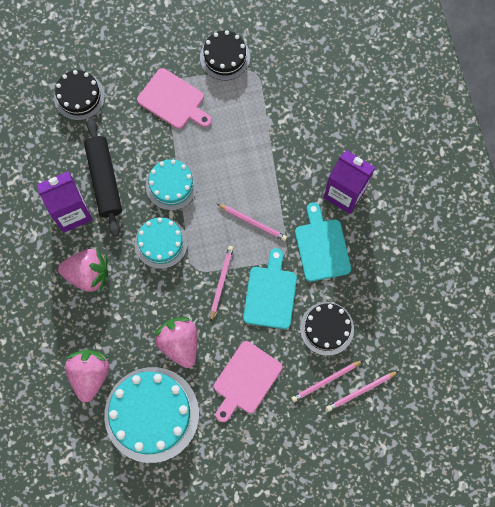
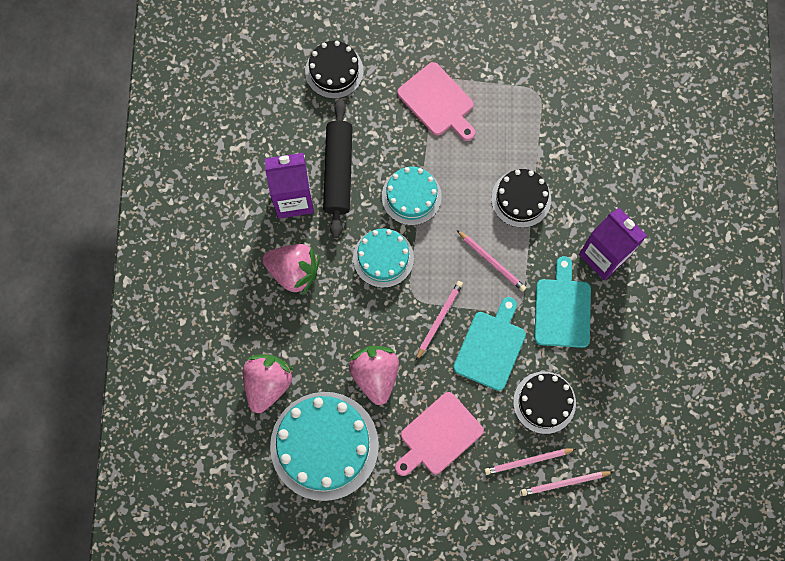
camera: 15 degrees right, 0 degrees up
(225, 57) = (508, 67): black cake -> black cake (521, 198)

